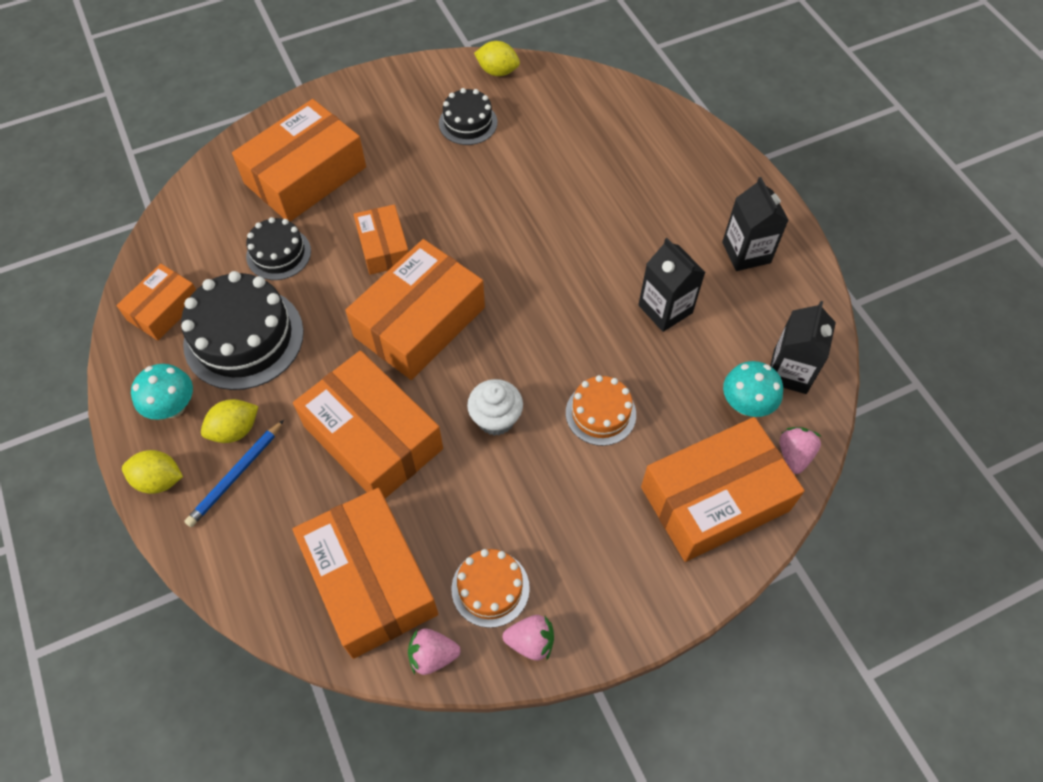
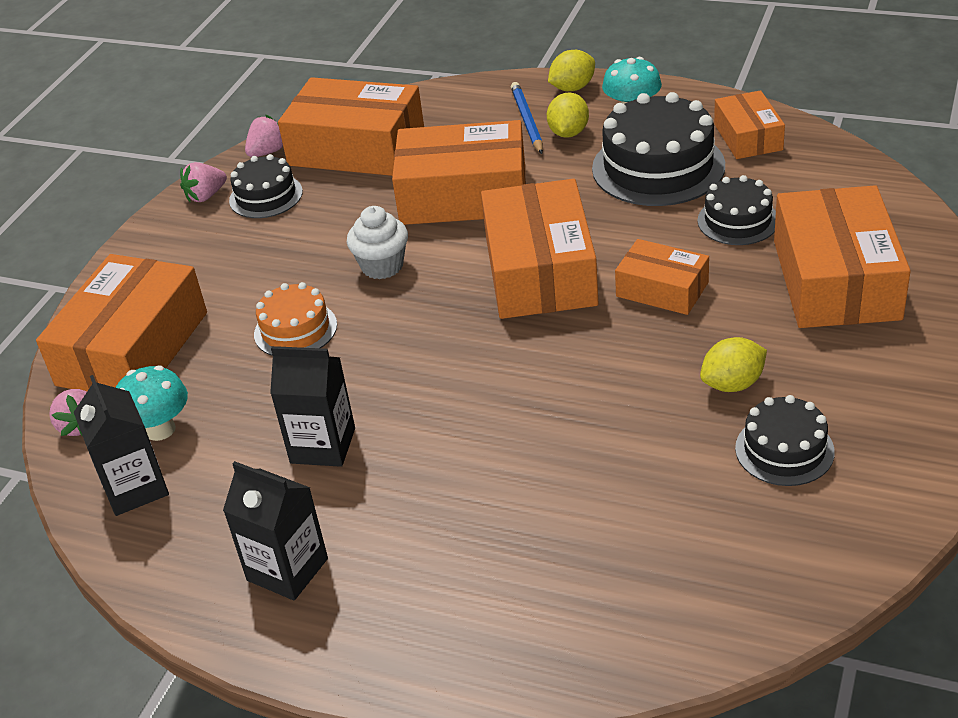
camera: 140 degrees right, 20 degrees down
(490, 588) = (266, 196): orange cake -> black cake
(497, 71) = (860, 537): yellow lemon -> yellow lemon (732, 384)

